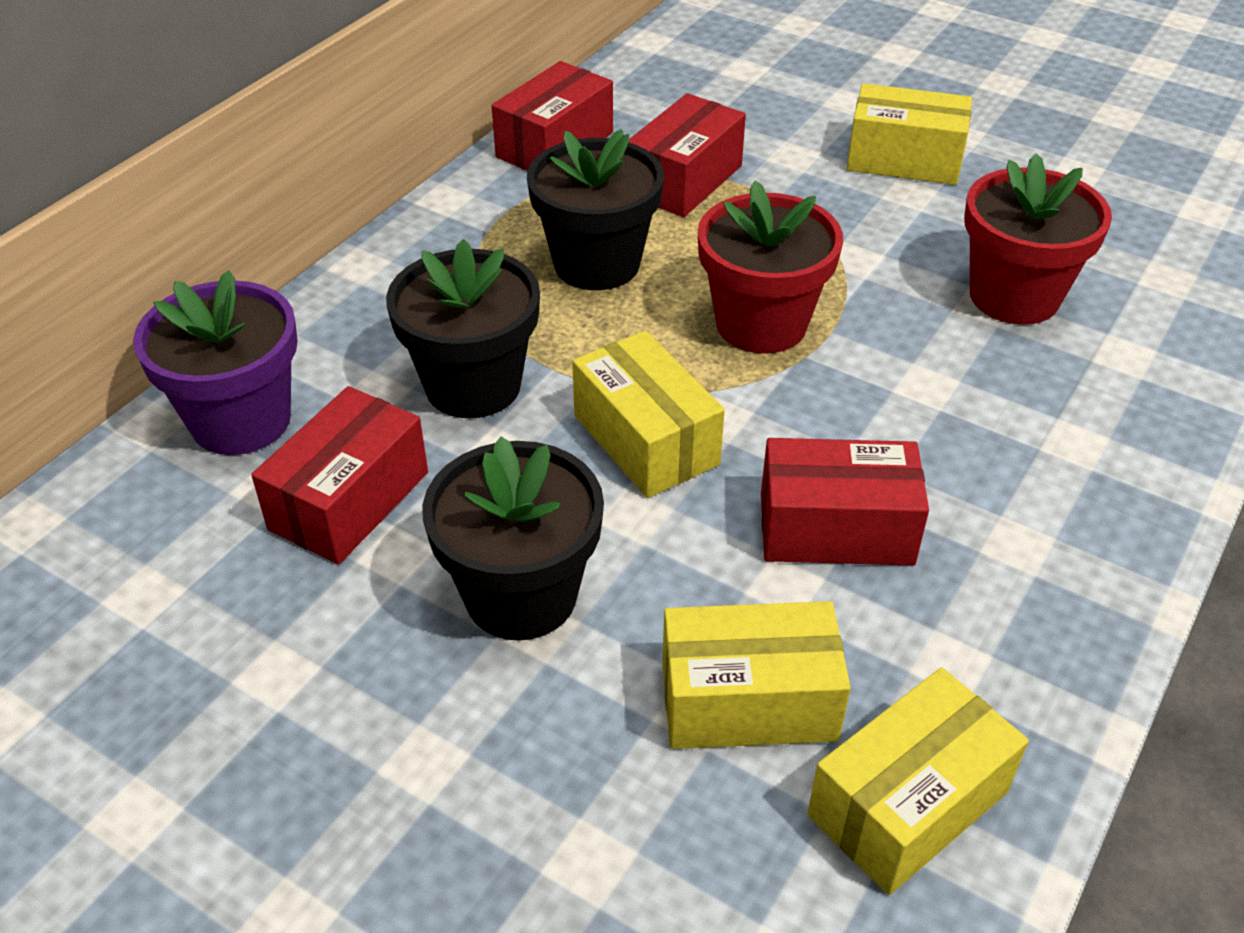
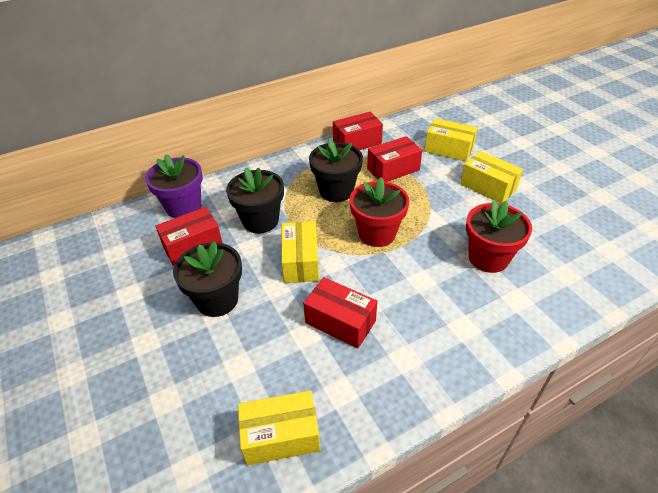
camera: 30 degrees right, 0 degrees up
(748, 701) = (258, 371): yellow box -> yellow box (448, 149)

